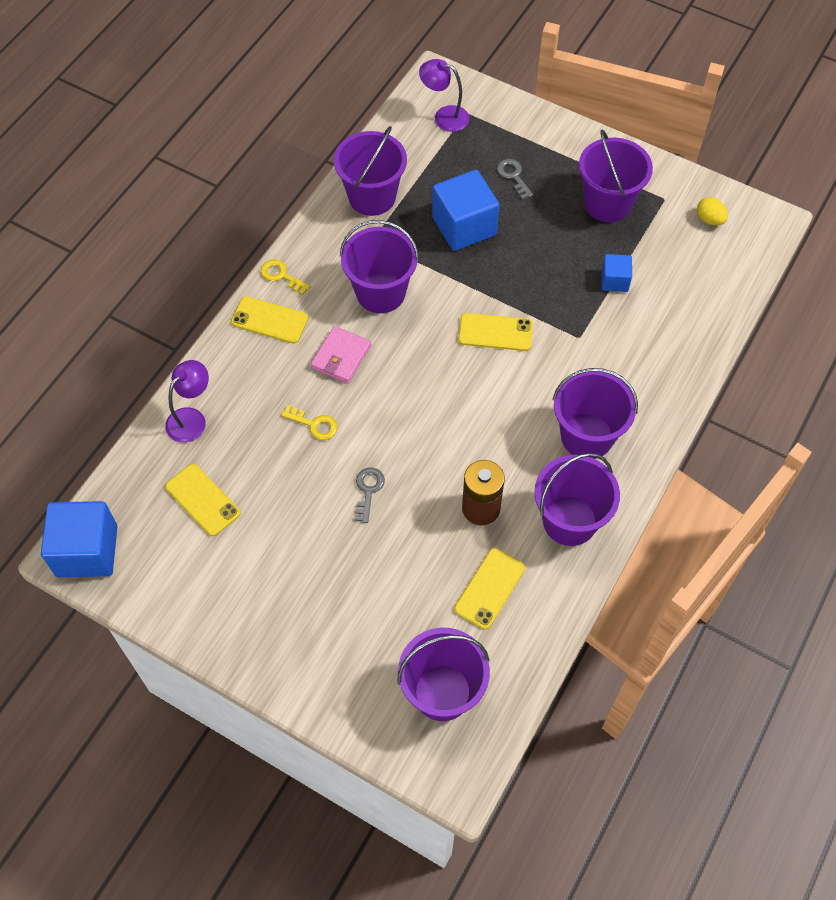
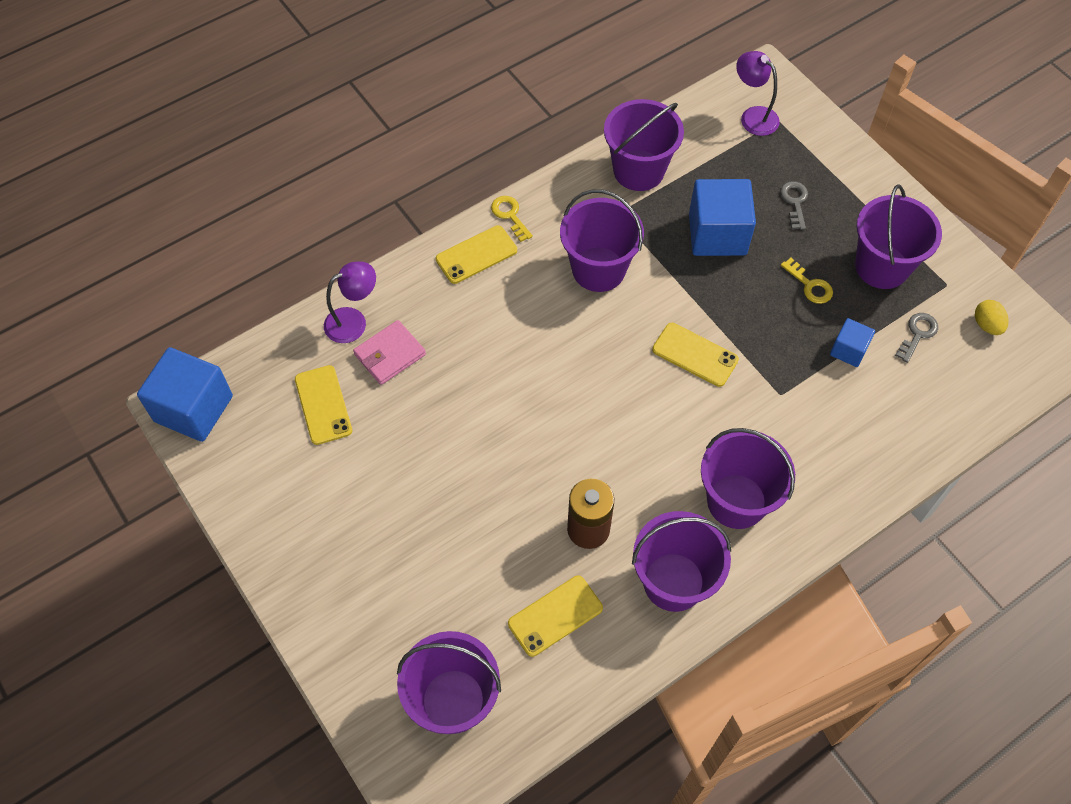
camera: 25 degrees right, 0 degrees up
(270, 320) = (476, 255): yellow phone -> yellow phone turned 75 degrees counterclockwise
(314, 424) = (466, 375): yellow key -> yellow key (810, 285)
(341, 357) = (527, 318): pink wallet -> pink wallet (390, 354)
(368, 490) = (485, 463): grey key -> grey key (917, 334)

